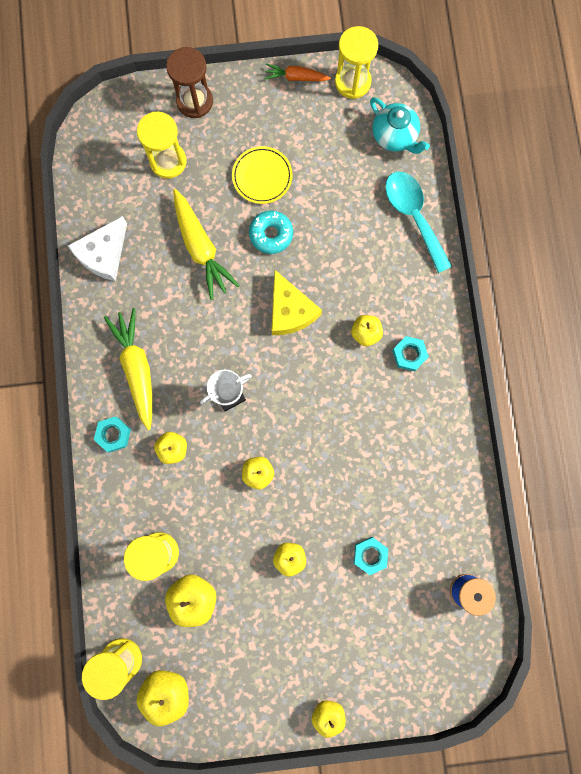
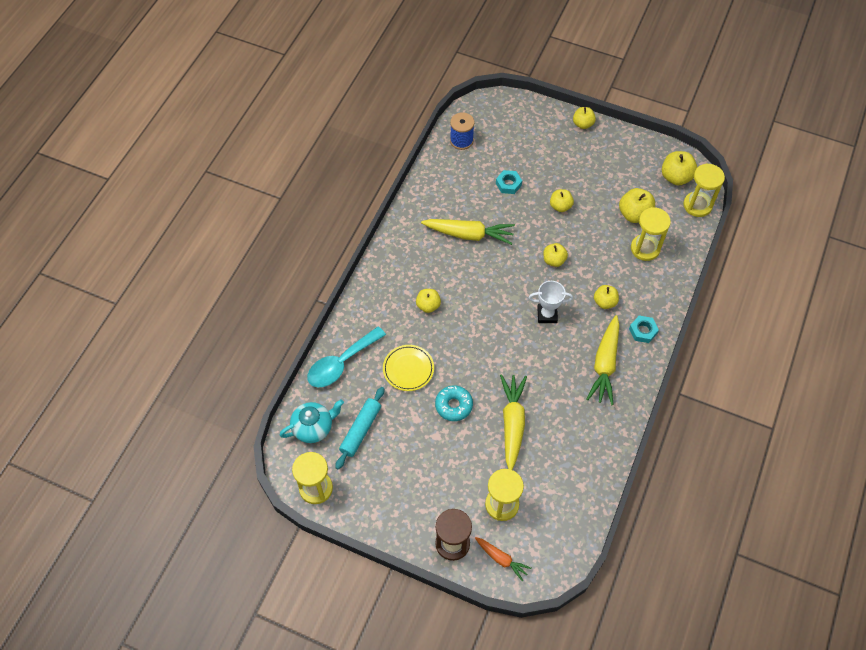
camera: 150 degrees left, 20 degrees down
(103, 254) = (590, 459): white cheese -> none
(262, 176) = (434, 452): yellow plate -> yellow plate (408, 369)
(290, 310) = (472, 346): yellow cheese -> none
(295, 77) = (358, 518): orange carrot -> orange carrot (501, 559)
(347, 159) = (360, 430): none -> turquoise rolling pin
(374, 453) = (469, 234): none -> yellow carrot
(395, 136) = (313, 427): turquoise teapot -> turquoise teapot turned 75 degrees clockwise
(409, 354) = (407, 278): turquoise nut -> none
(413, 216) = (341, 363): turquoise spoon -> turquoise spoon turned 45 degrees clockwise

